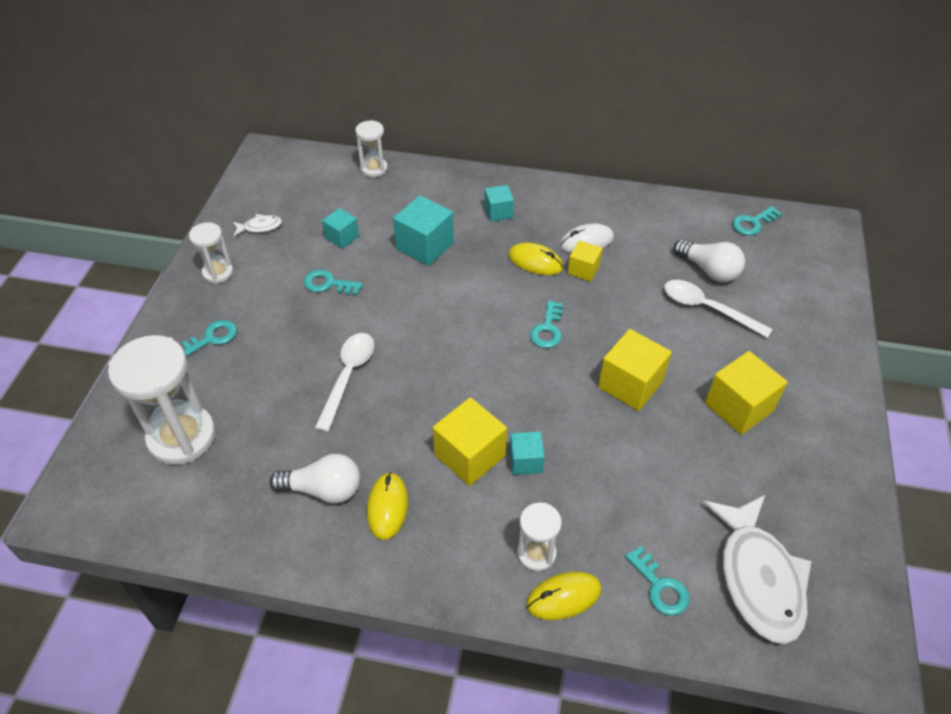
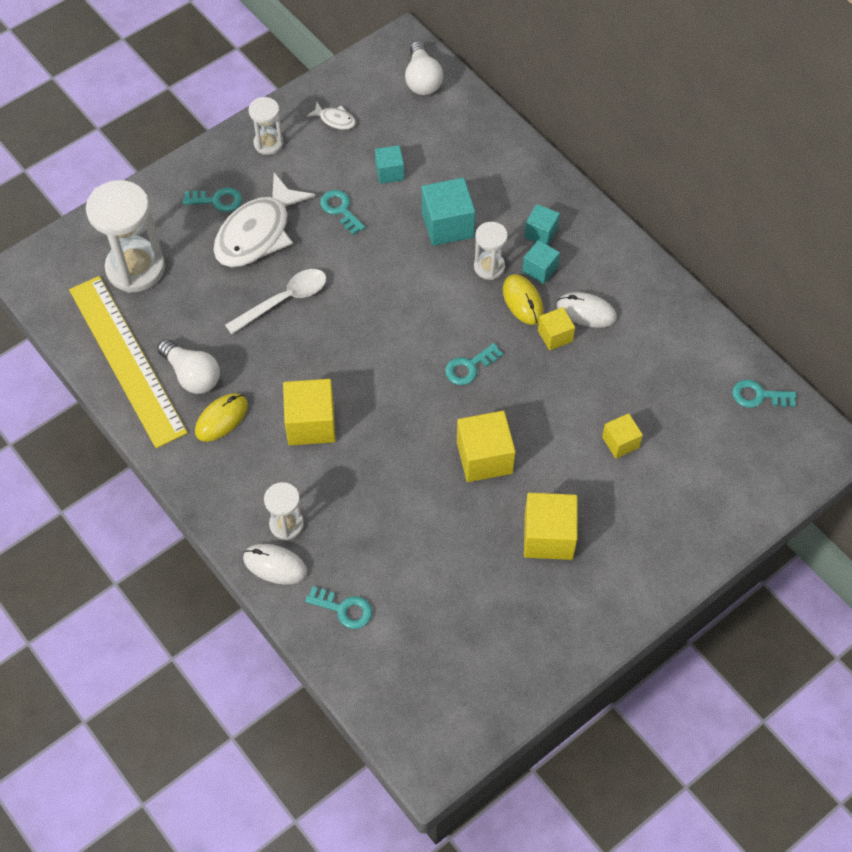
camera: 40 degrees right, 10 degrees up
(246, 520) = (126, 360): none -> yellow ruler
(374, 169) = (478, 119): white hourglass -> white hourglass (489, 267)
(525, 461) = (345, 457): turquoise cube -> turquoise cube (540, 269)
(563, 597) = (275, 565): yellow mouse -> white mouse
(660, 587) = (344, 609): turquoise key -> turquoise key turned 75 degrees counterclockwise
(707, 308) = (620, 442): white spoon -> yellow cube
(709, 270) = (663, 410): white light bulb -> white light bulb (422, 79)
(758, 577) = (417, 657): white fish -> white fish (257, 233)

